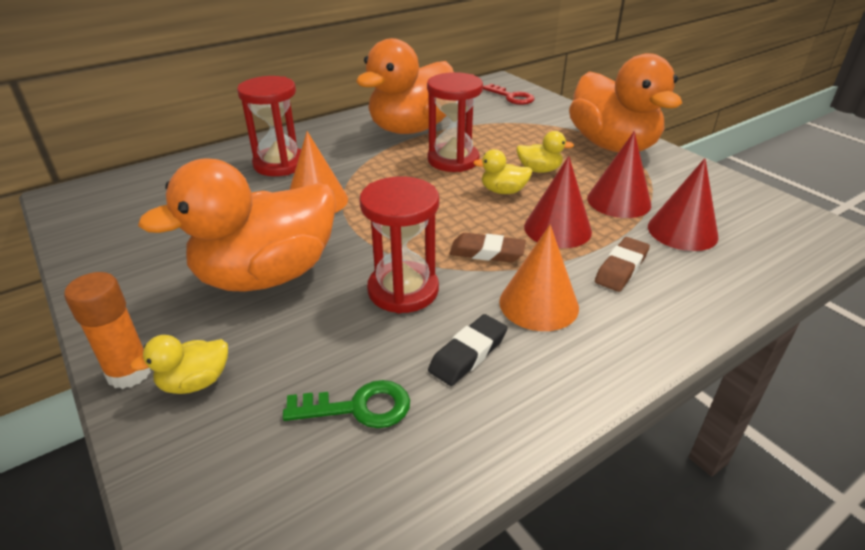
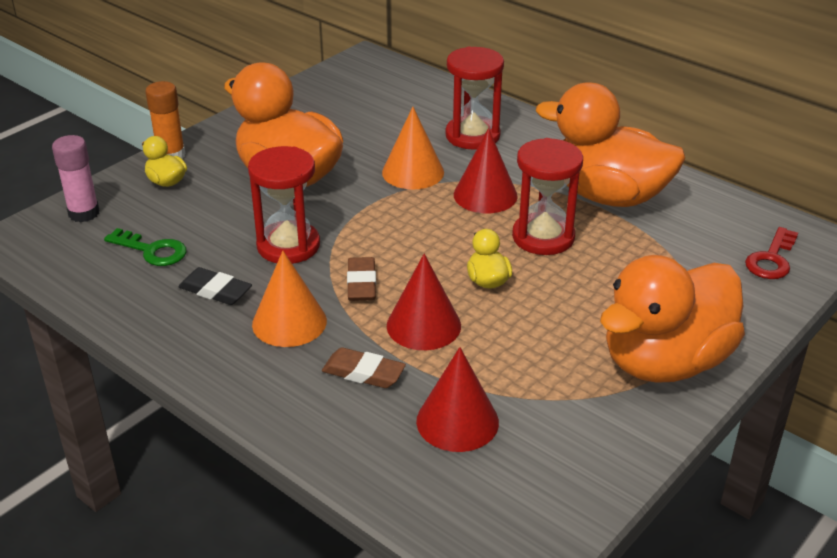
camera: 75 degrees right, 0 degrees up
(214, 488) = (84, 213): none -> pink glue stick
(359, 407) = (152, 251): green key -> green key turned 45 degrees counterclockwise
(539, 170) = (554, 302): yellow duck -> none
(618, 201) = (507, 369): red cone -> red cone (485, 195)

